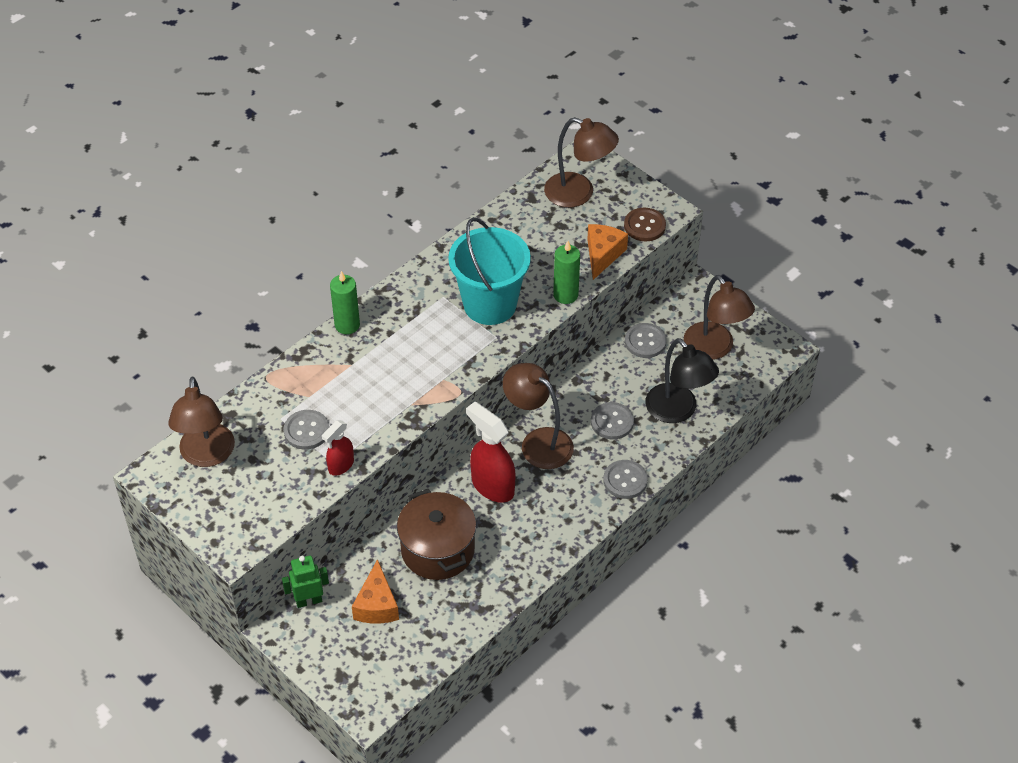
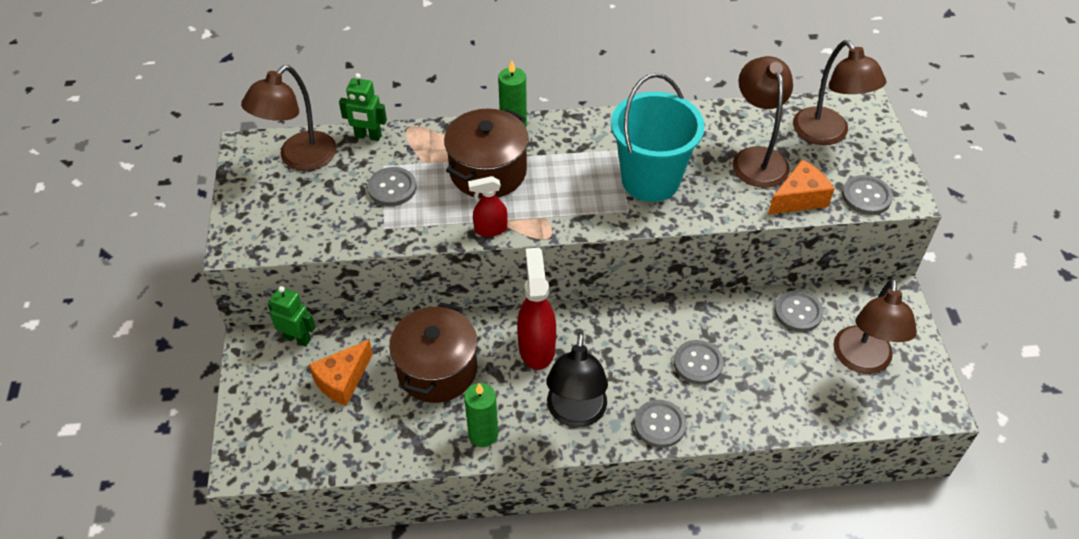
camera: 40 degrees right, 0 degrees up
(241, 404) = (368, 136): none -> green robot
(340, 465) = (387, 233): red spray bottle -> red spray bottle (490, 229)
(366, 372) = (488, 172): none -> brown pot
(538, 442) = (613, 336): brown lamp -> brown lamp (757, 158)
(565, 295) = (728, 212): green candle -> green candle (483, 434)
(644, 226) = (866, 196): brown button -> grey button
(678, 411) = (771, 395): black lamp -> black lamp (575, 414)

